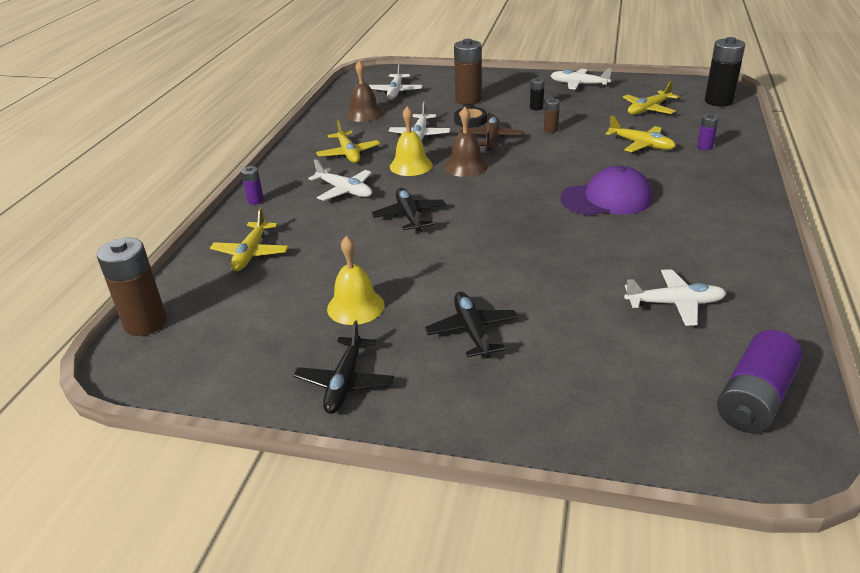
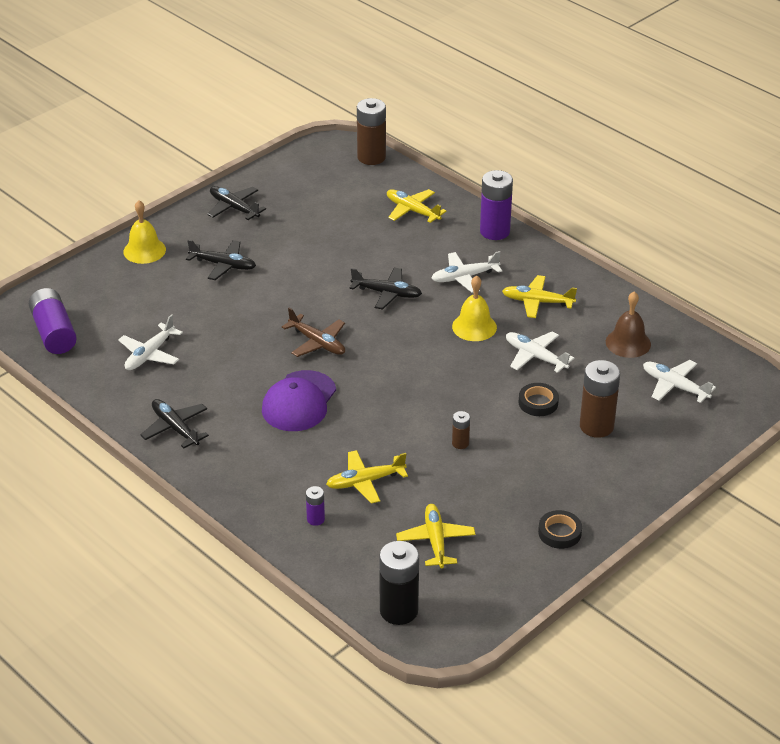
camera: 120 degrees right, 5 degrees up
(255, 200) = (494, 231): purple battery -> purple battery, size x2.03
(355, 306) = (299, 232): yellow bell -> yellow bell (144, 250)
(466, 166) = (439, 355): brown bell -> none
(491, 139) = (480, 396): brown plane -> brown plane (317, 342)
(536, 108) = (525, 463): black battery -> none
(579, 84) = (559, 532): white plane -> black tape
(733, 239) = (175, 428): none -> black plane

